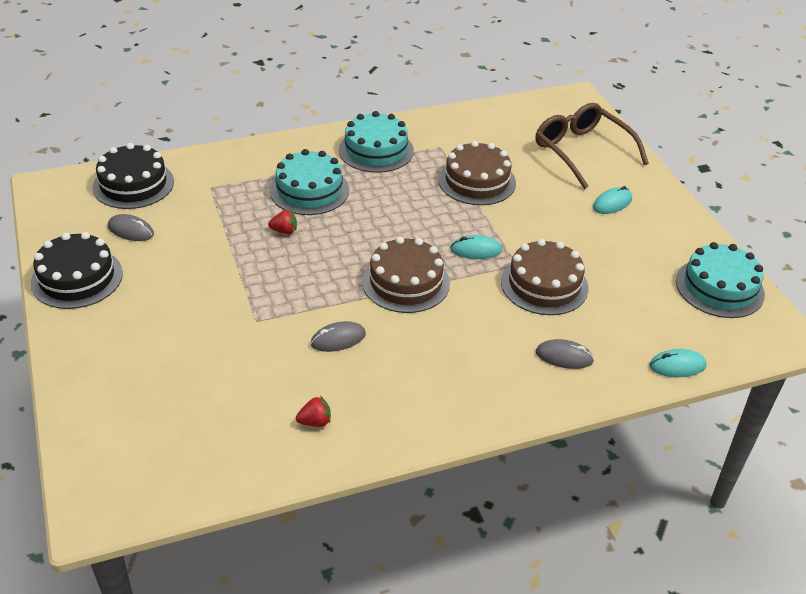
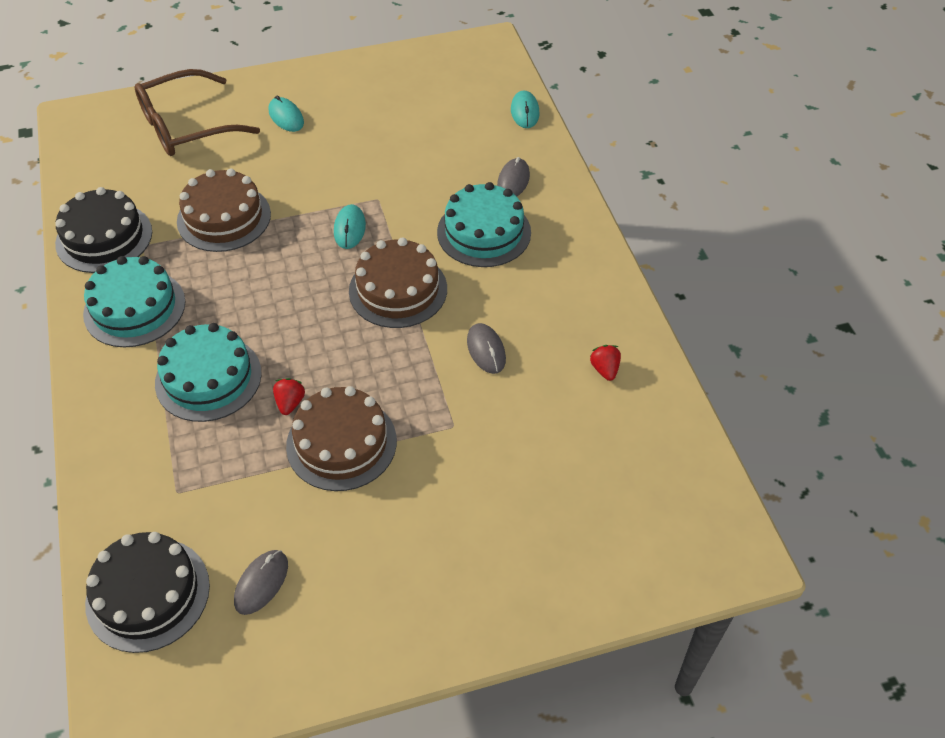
camera: 85 degrees left, 10 degrees up
(77, 278) = (359, 638): black cake -> black cake (104, 237)
(544, 285) = (411, 182): brown cake -> brown cake (341, 443)
(719, 287) = (424, 68): turquoise cake -> turquoise cake (484, 232)

